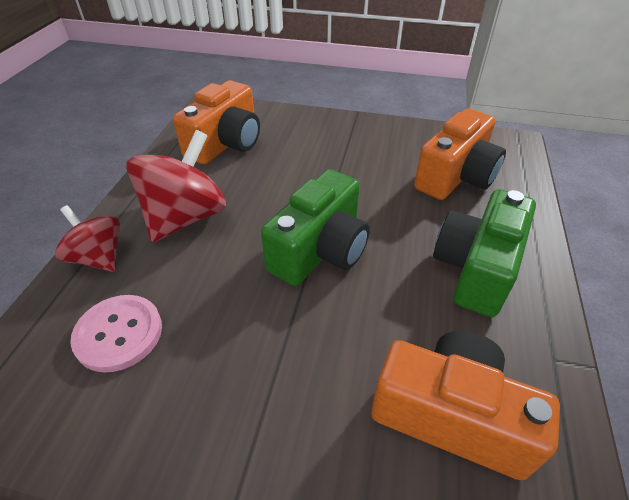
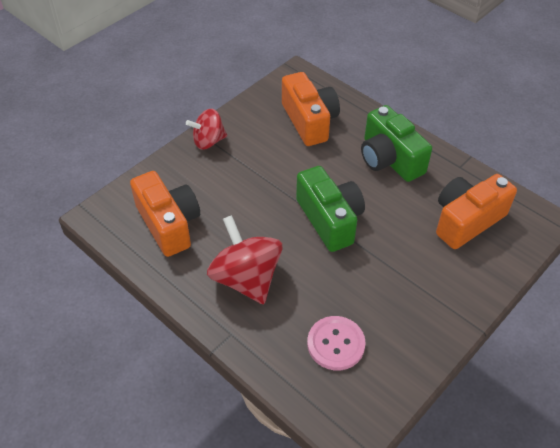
camera: 60 degrees left, 5 degrees up
(98, 258) = (255, 341): red spinning top -> red spinning top (208, 141)

